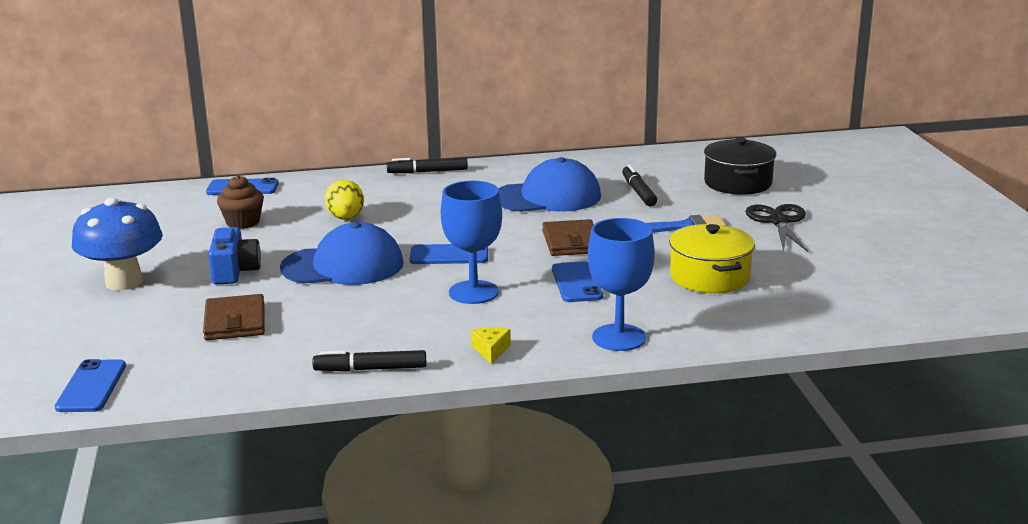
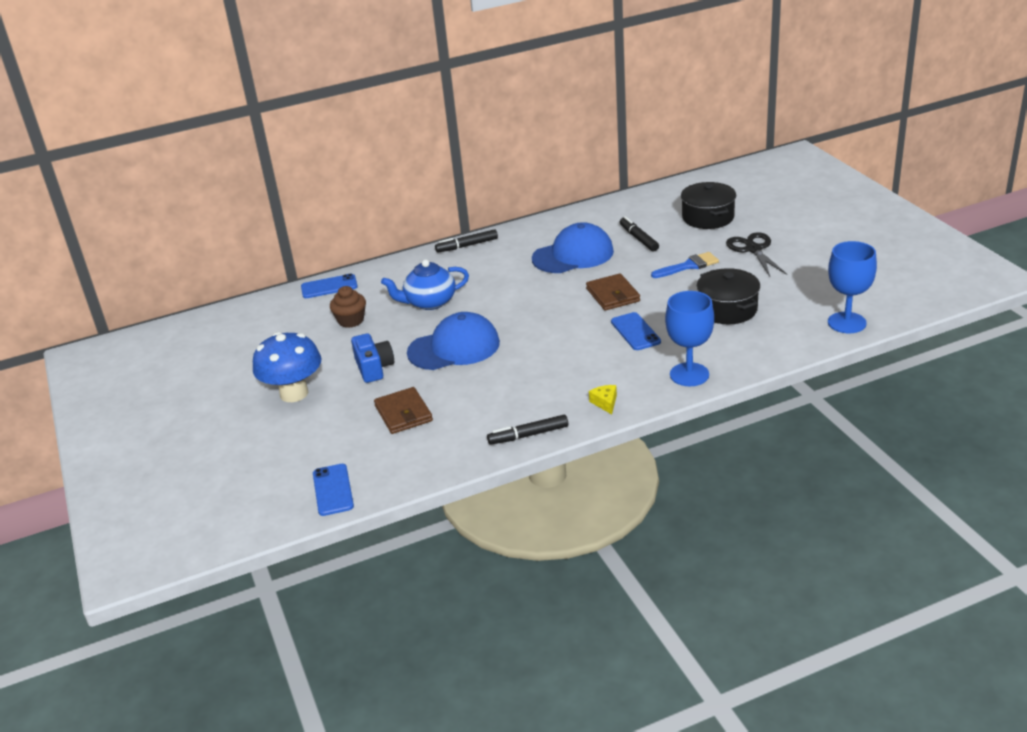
camera: 10 degrees left, 10 degrees up
(346, 218) = (429, 302): yellow egg -> blue teapot
(449, 255) = (528, 323): blue phone -> none
(473, 292) = (565, 354): blue goblet -> blue goblet (846, 323)
(709, 277) = (727, 309): yellow pot -> black pot

